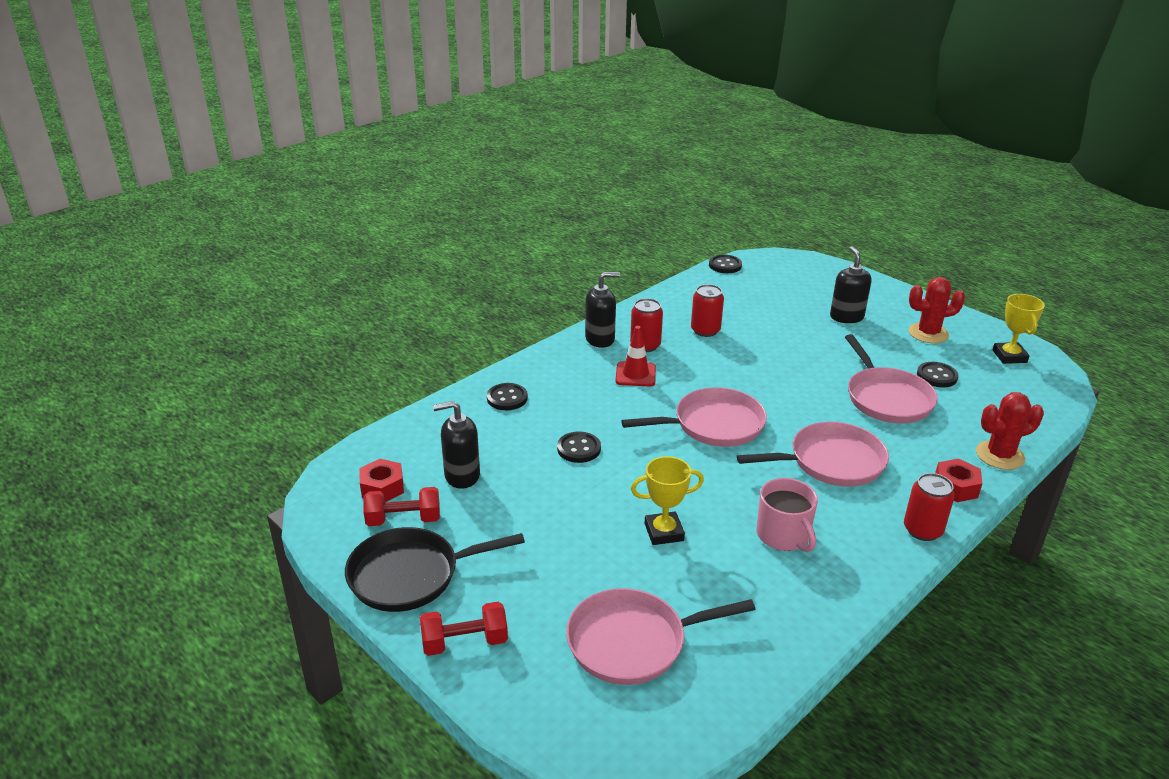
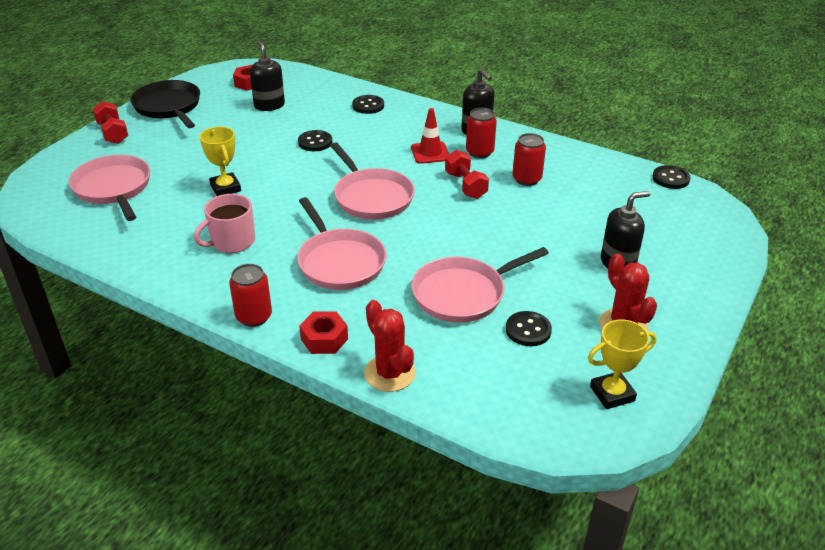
camera: 75 degrees right, 5 degrees up
(403, 520) = (219, 95): red dumbbell -> red dumbbell (465, 185)

